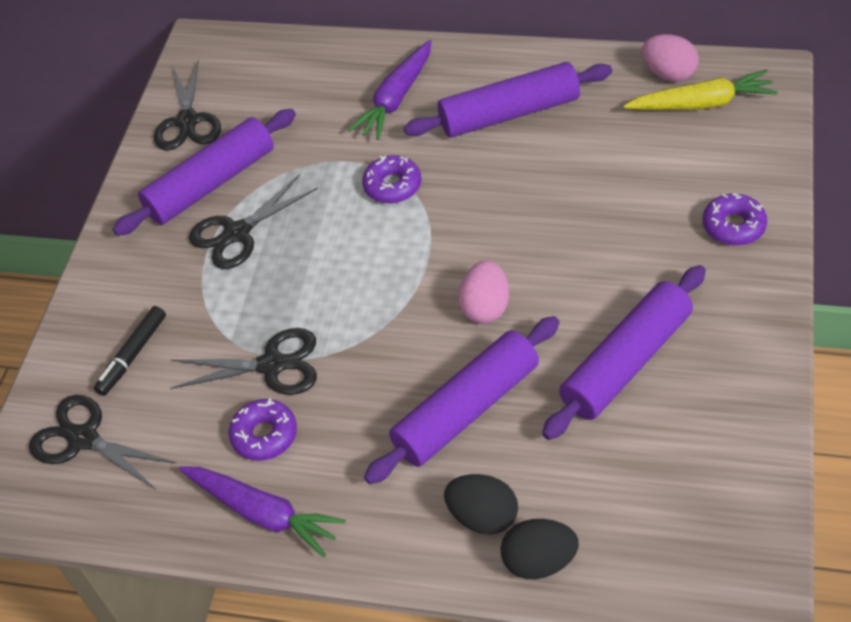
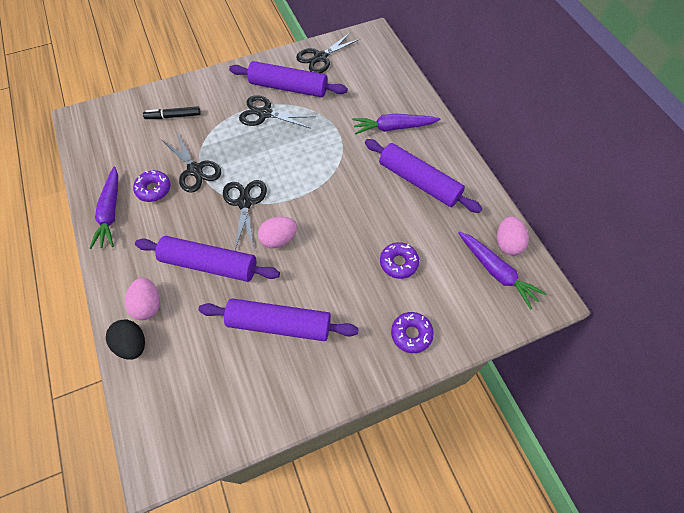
camera: 50 degrees right, 10 degrees up
(83, 439) = (120, 125): black scissors -> black scissors (245, 203)
(392, 186) = (334, 157): purple donut -> purple donut (398, 263)
(483, 516) = (148, 305): black egg -> pink egg
(701, 104) = (496, 272): yellow carrot -> purple carrot

